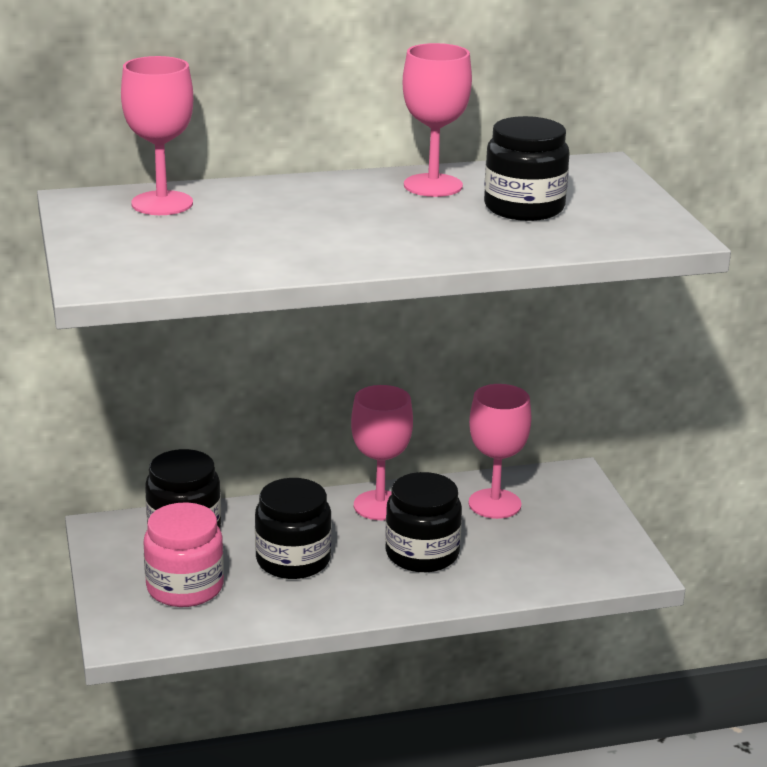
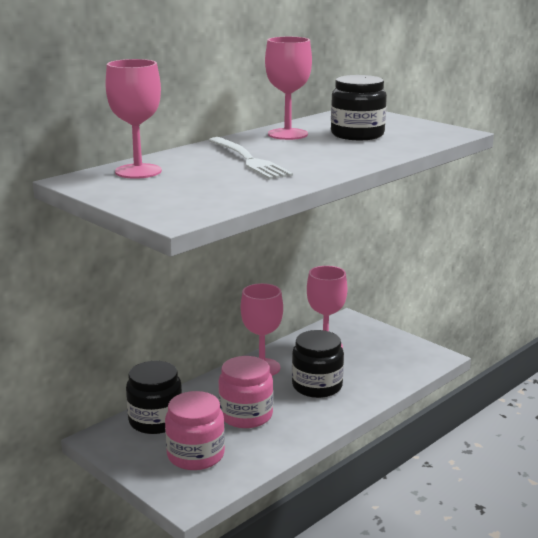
camera: 30 degrees left, 5 degrees down
(293, 560) = (246, 415): black jar -> pink jar
(313, 217) = (249, 160): none -> white fork

